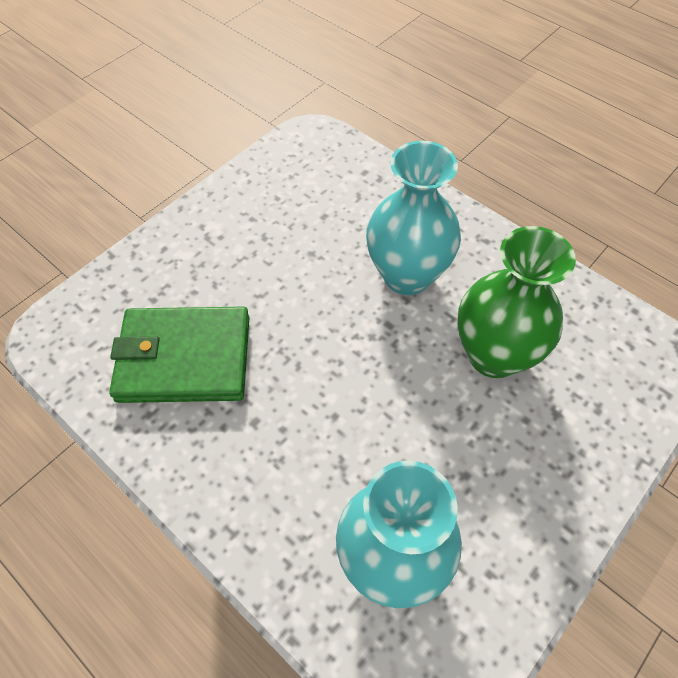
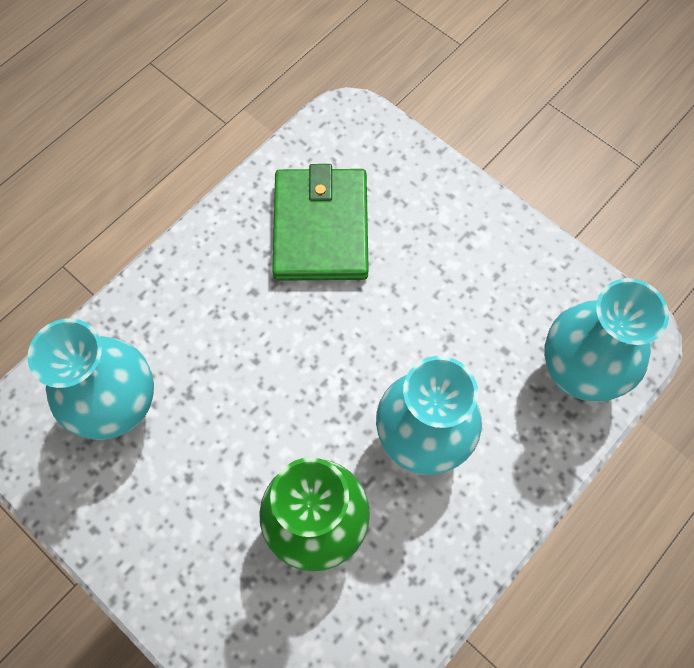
camera: 90 degrees right, 10 degrees up
(343, 172) = (576, 372): none -> turquoise vase

